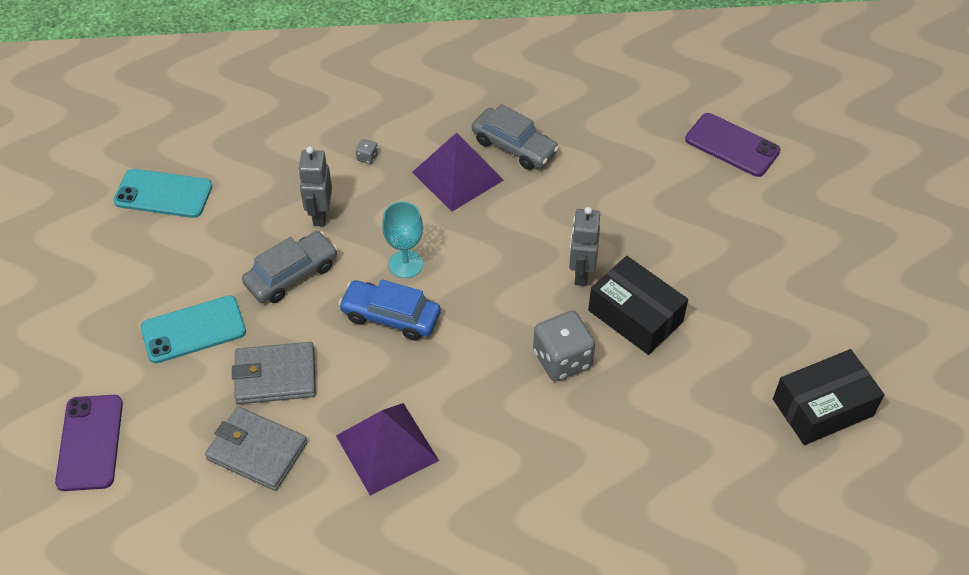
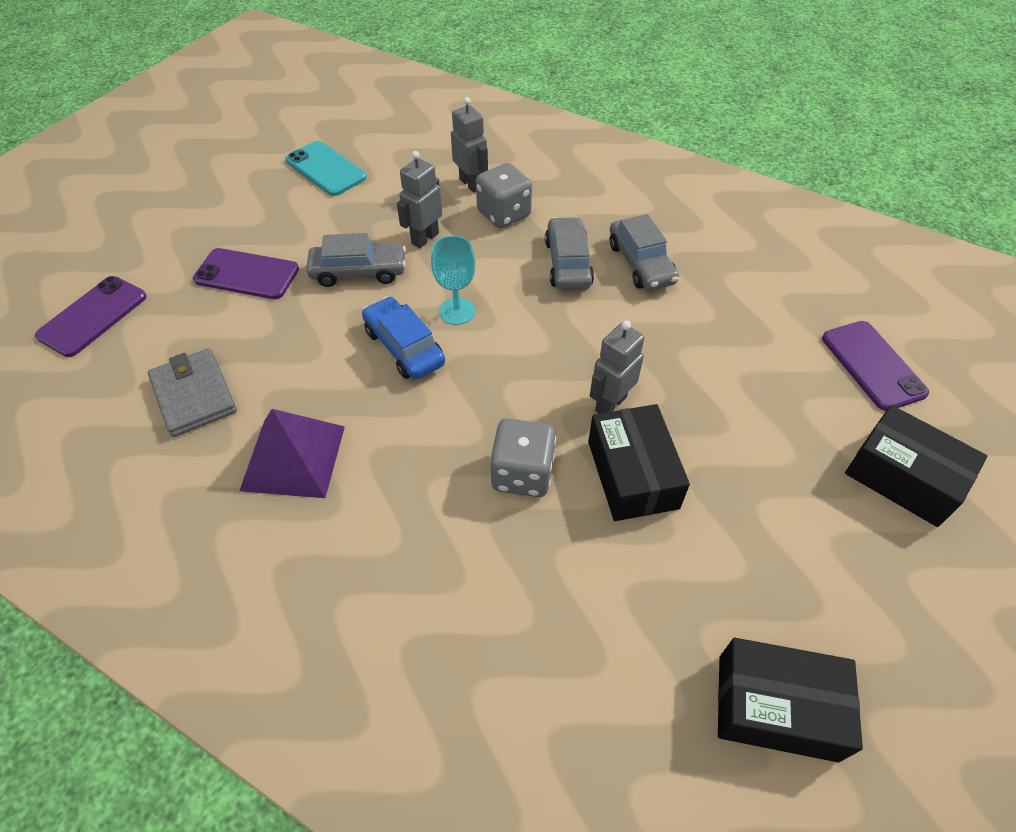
camera: 35 degrees right, 0 degrees up
(193, 329) = (247, 274): turquoise phone -> purple phone
(275, 376) = (268, 343): grey wallet -> none
(313, 143) = (471, 184): none -> grey robot
(367, 157) = (504, 214): grey dice -> grey dice, size x2.44
(458, 176) = (568, 263): purple pyramid -> grey car
(800, 219) = (903, 477): none -> black box

